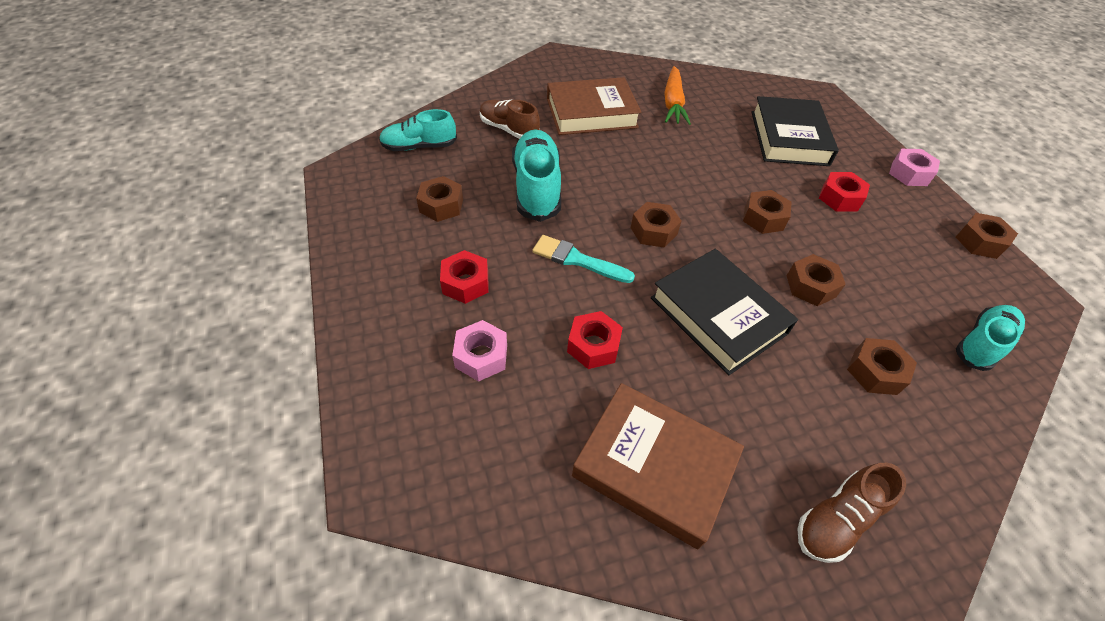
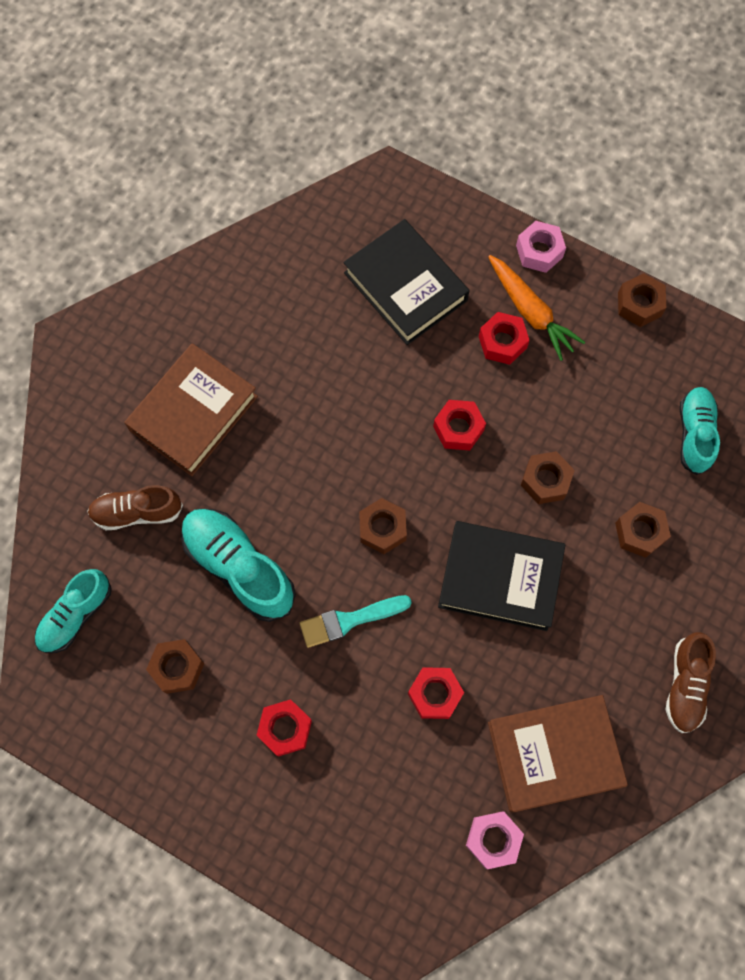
camera: 40 degrees left, 20 degrees up
(481, 356) = (364, 781): pink nut -> pink nut (493, 839)
(673, 103) = (259, 324): orange carrot -> orange carrot (530, 312)
(763, 218) = (458, 428): brown nut -> red nut

